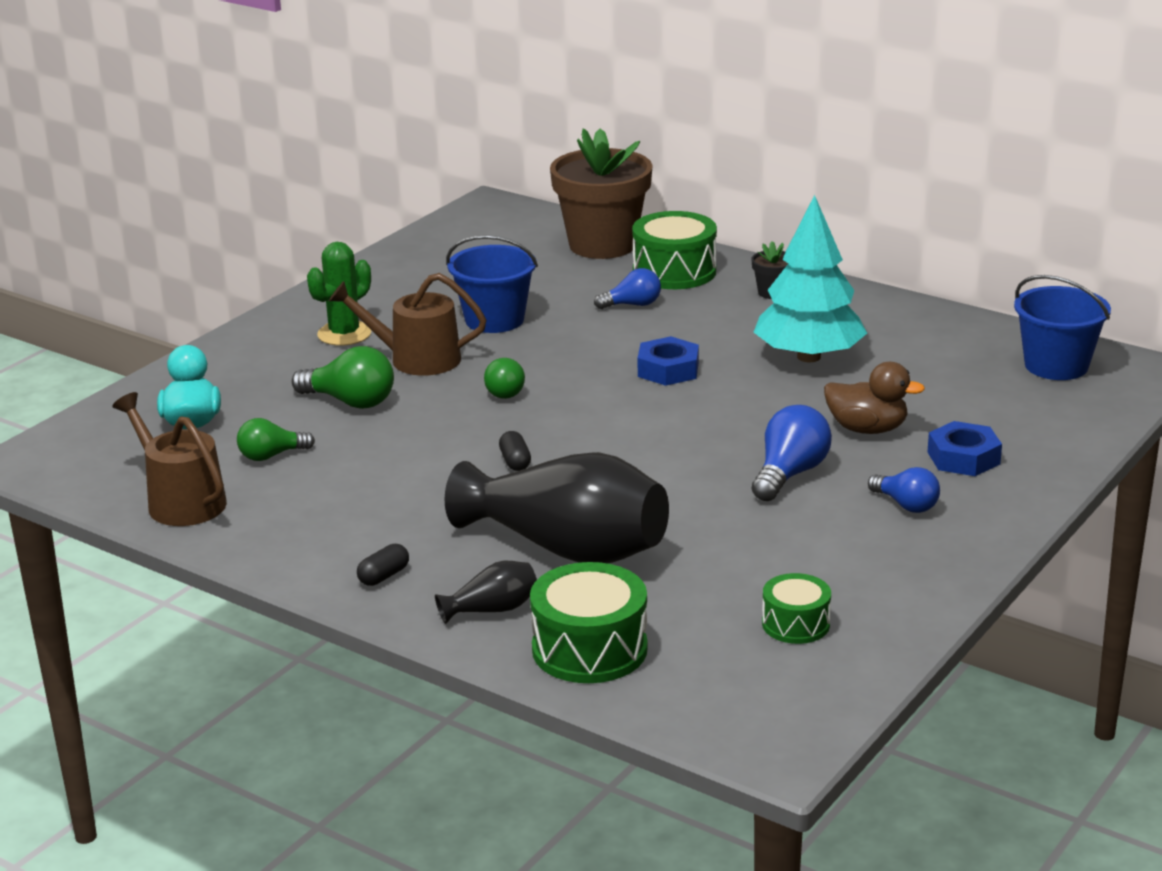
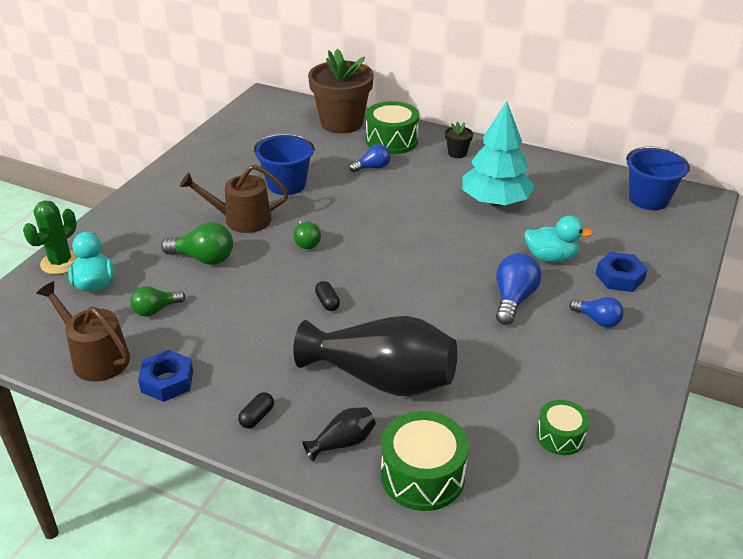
camera: 10 degrees left, 10 degrees up
(344, 334) = (189, 202): green cactus -> green cactus (61, 262)
(668, 370) = (409, 217): blue nut -> blue nut (167, 381)
(867, 429) = (551, 257): brown duck -> turquoise duck

